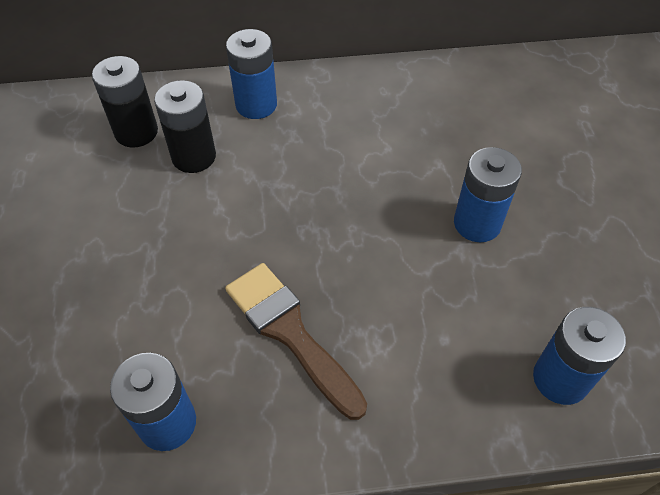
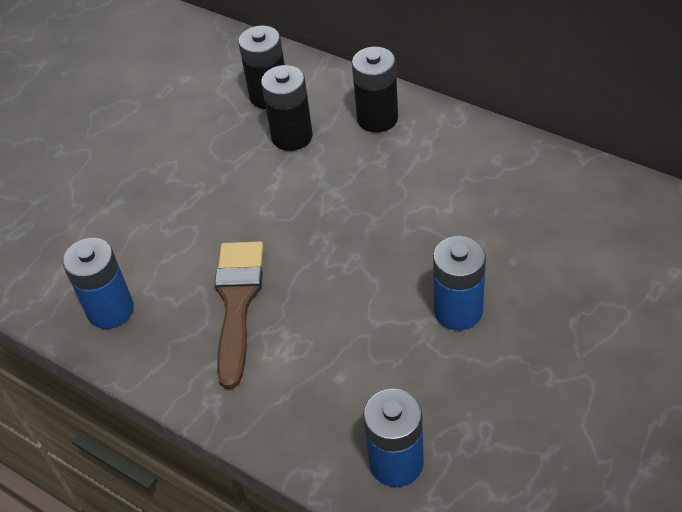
camera: 45 degrees right, 5 degrees down
(256, 105) = (377, 118): blue battery -> black battery

